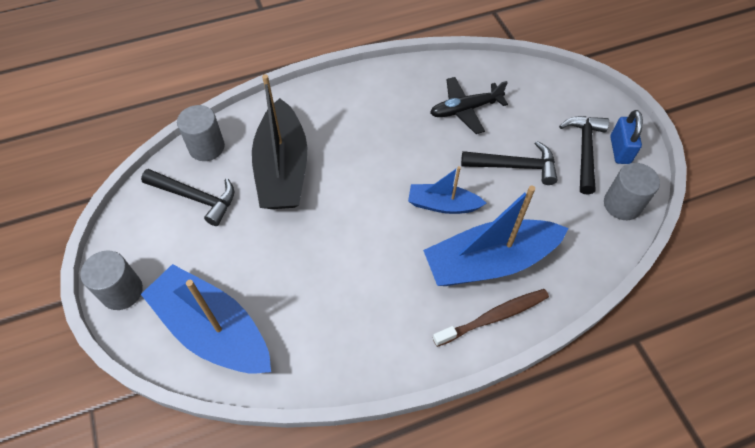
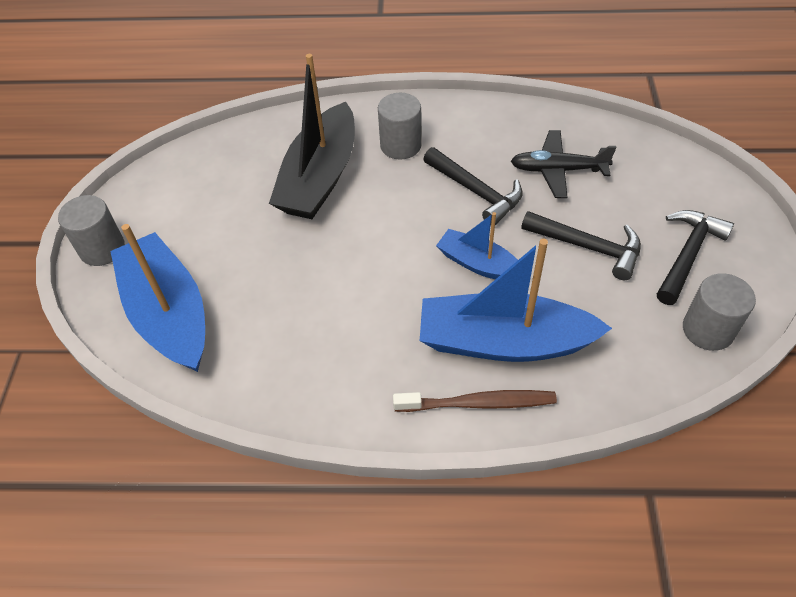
camera: 25 degrees right, 5 degrees down
(195, 197) = (217, 181): black hammer -> black hammer (475, 191)
(206, 147) = (253, 135): grey cylinder -> grey cylinder (400, 145)
(620, 150) = (736, 266): blue padlock -> none

